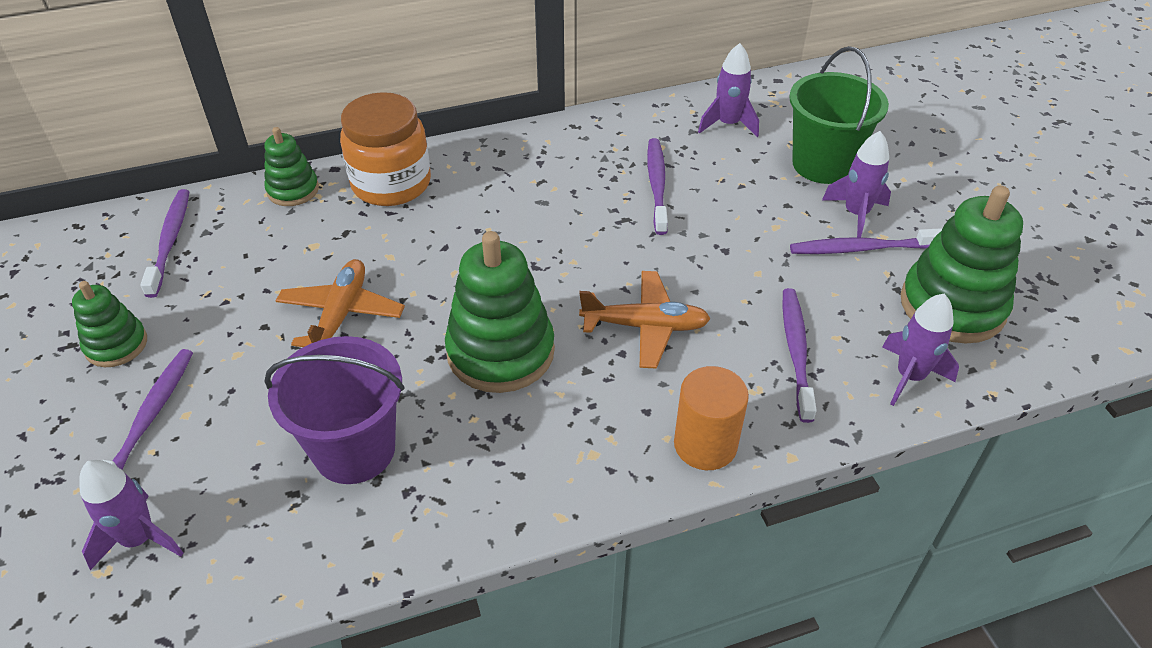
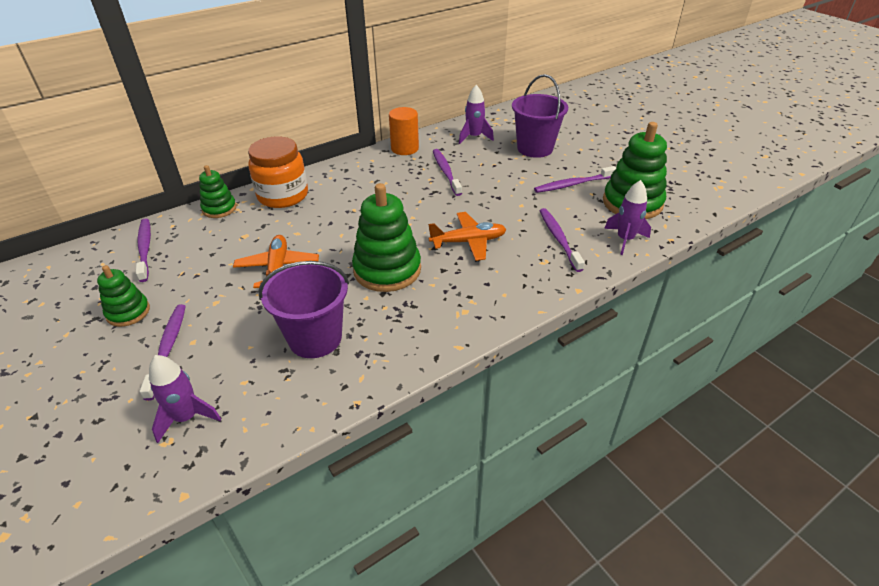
camera: 15 degrees left, 5 degrees down
(705, 444) = (527, 293): orange cylinder -> orange cylinder (405, 148)
(823, 164) = (535, 148): green bucket -> purple bucket
(856, 214) = (563, 169): purple rocket -> none

